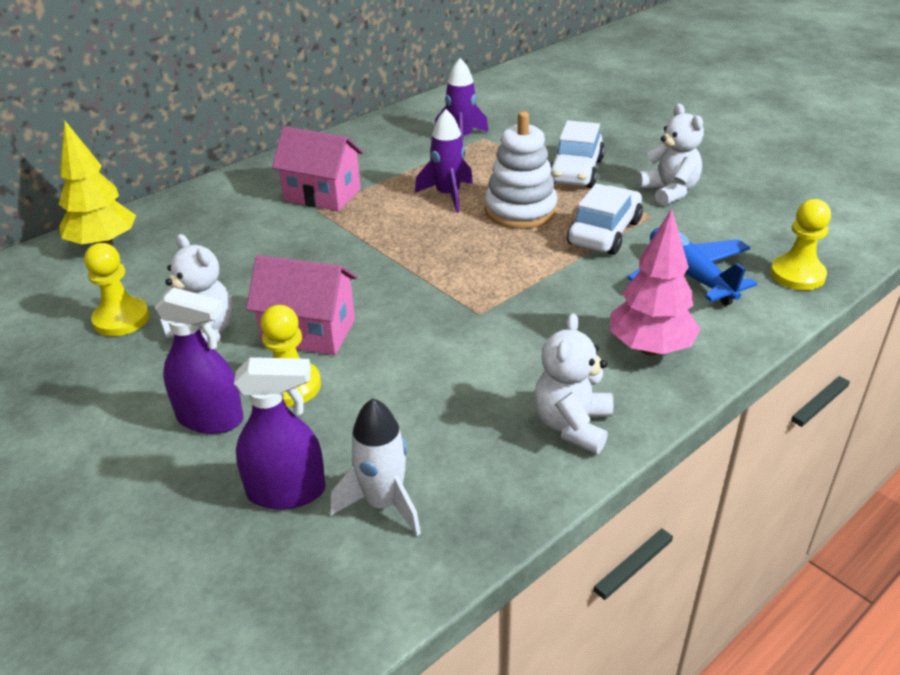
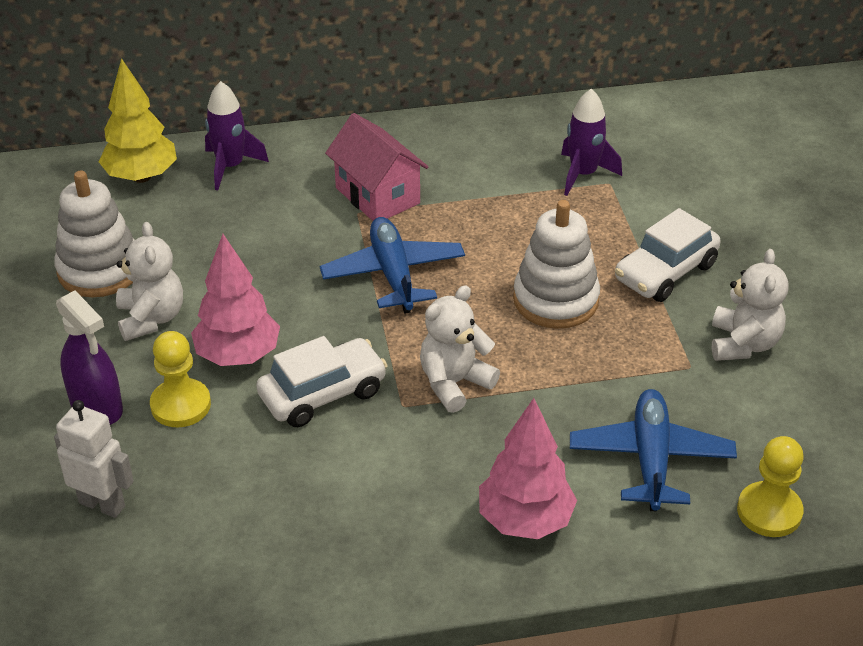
camera: 30 degrees right, 5 degrees up
(121, 319) = (99, 270): yellow pawn -> white stacking toy
(287, 492) = (102, 504): purple spray bottle -> white robot
(309, 332) = (238, 356): pink house -> pink tree
(383, 503) = (164, 553): white rocket -> none
(384, 236) = (393, 274): none -> blue plane
(448, 195) = (500, 248): purple rocket -> purple rocket (230, 167)
(572, 426) = (376, 562): white teddy bear -> white teddy bear (454, 383)
(604, 233) = (616, 366): white car -> white car (323, 394)

